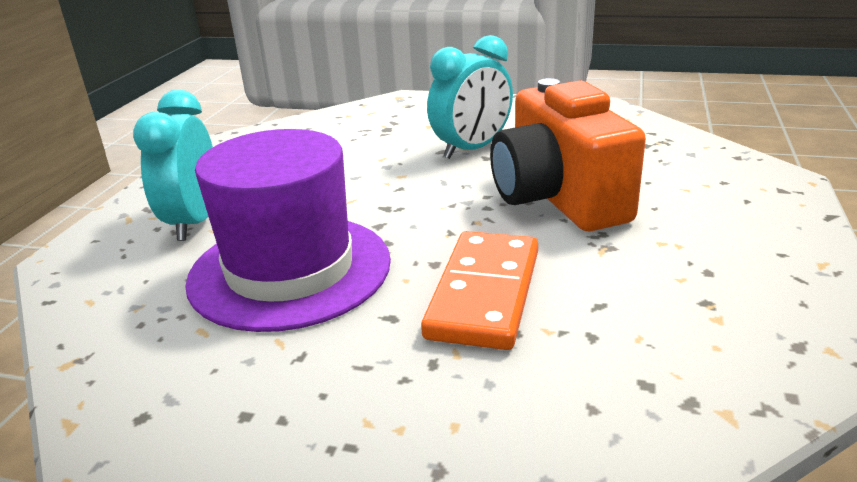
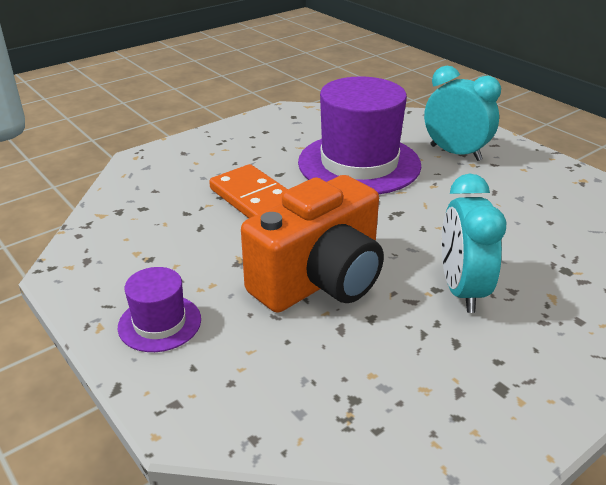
camera: 125 degrees right, 5 degrees up
(558, 198) = (320, 280): orange camera -> orange camera turned 120 degrees clockwise
(751, 238) = (159, 323): none -> purple hat

